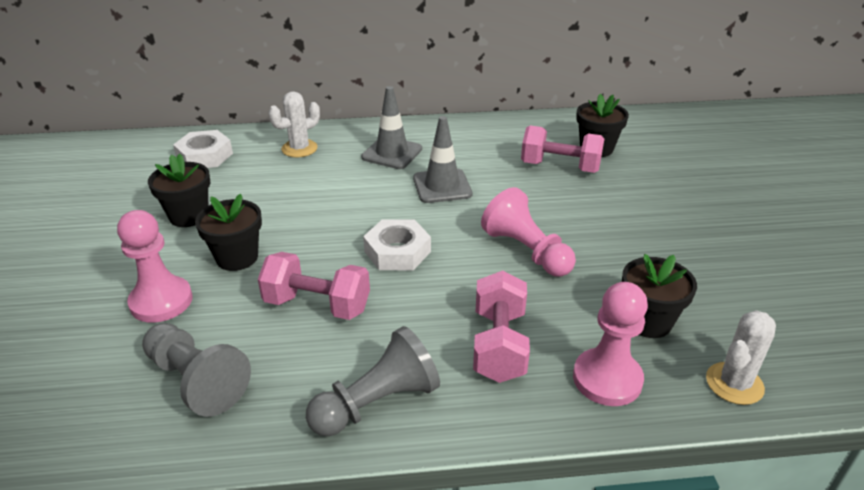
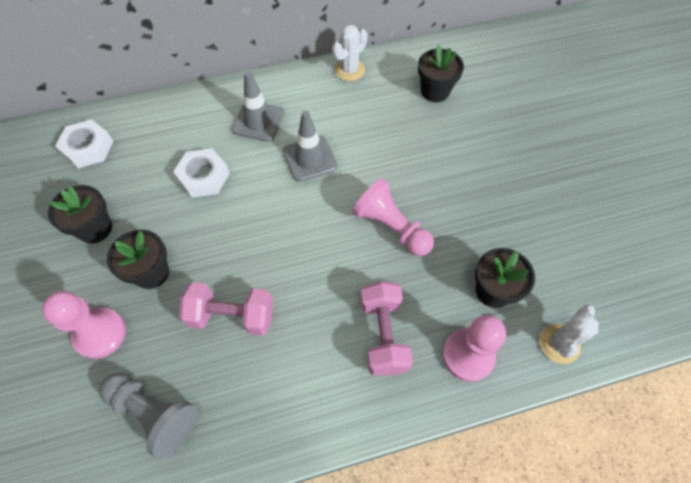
camera: 10 degrees left, 25 degrees up
(299, 148) = (173, 126): white cactus -> white cactus (349, 70)
(377, 403) = (300, 410): grey pawn -> none
(397, 252) = (286, 244): white nut -> white nut (203, 177)
(560, 167) = (406, 120): pink dumbbell -> none

